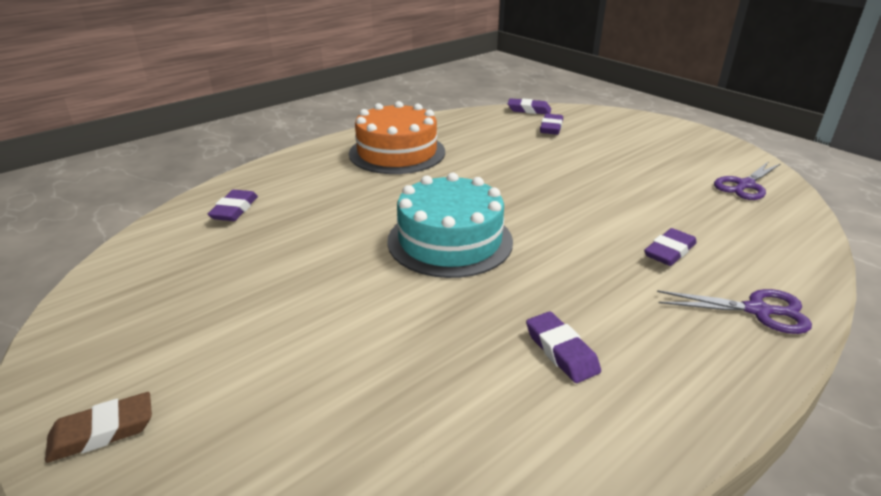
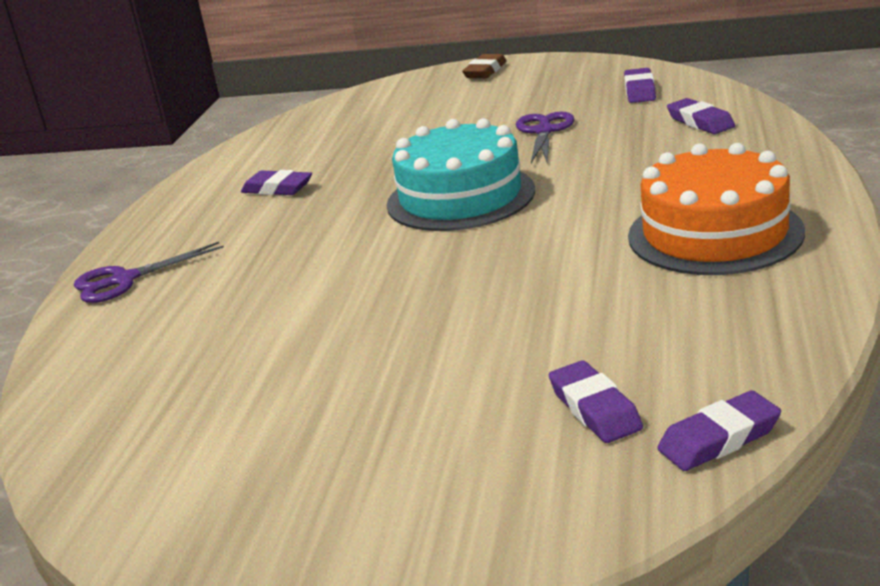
camera: 145 degrees right, 5 degrees down
(669, 251) = (229, 291): purple eraser -> purple eraser (639, 91)
(745, 185) = (150, 448): purple scissors -> purple scissors (544, 131)

